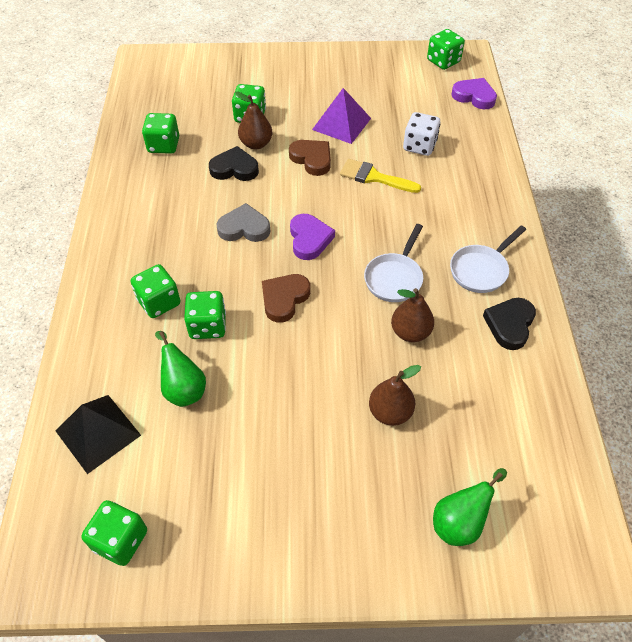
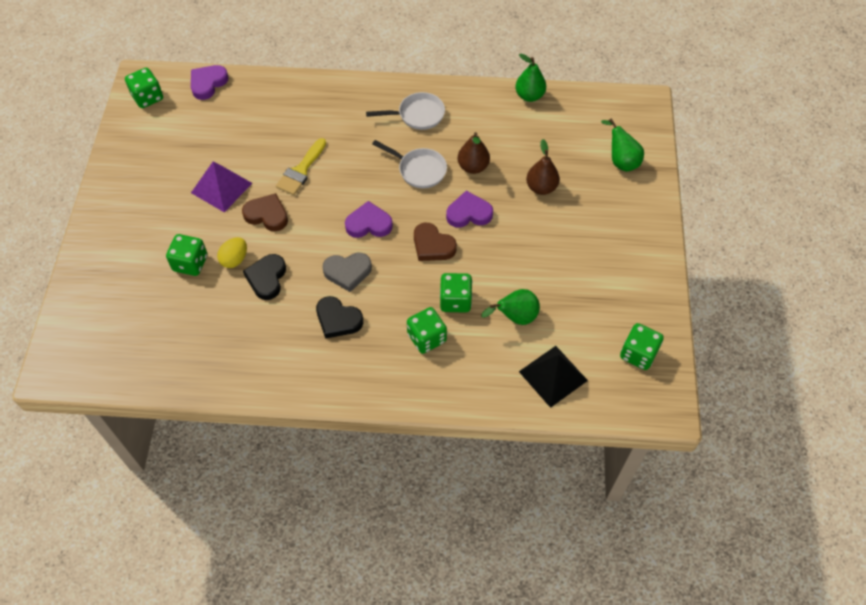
camera: 85 degrees left, 5 degrees up
(163, 145) = (217, 341): green dice -> none
(244, 228) = (347, 272): grey heart -> grey heart turned 105 degrees counterclockwise
(256, 144) = (235, 259): brown pear -> yellow egg
(312, 159) = (267, 215): brown heart -> brown heart turned 60 degrees clockwise
(336, 332) = (469, 213): none -> purple heart
(419, 146) = (267, 133): white dice -> none
(481, 270) = (417, 115): white pan -> white pan turned 60 degrees counterclockwise
(509, 325) = (471, 108): black heart -> black heart (338, 320)
(554, 393) = (529, 96): none -> green pear

